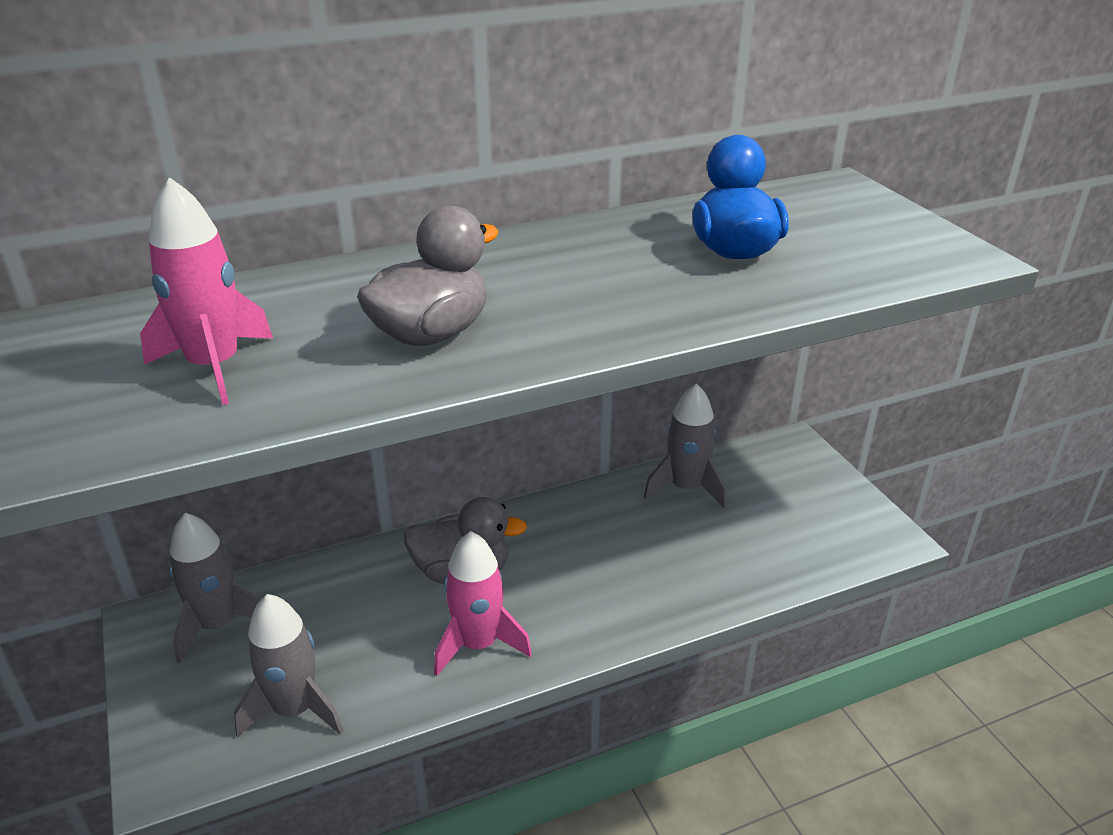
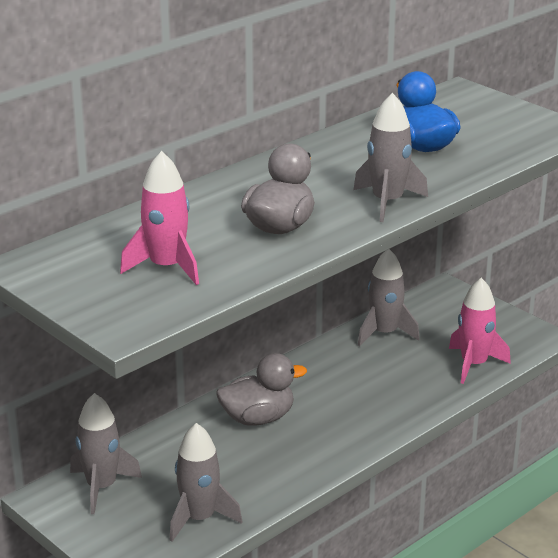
camera: 20 degrees left, 5 degrees down
(478, 644) = (299, 456): pink rocket -> pink rocket (474, 364)
(619, 324) = (387, 202): none -> grey rocket

